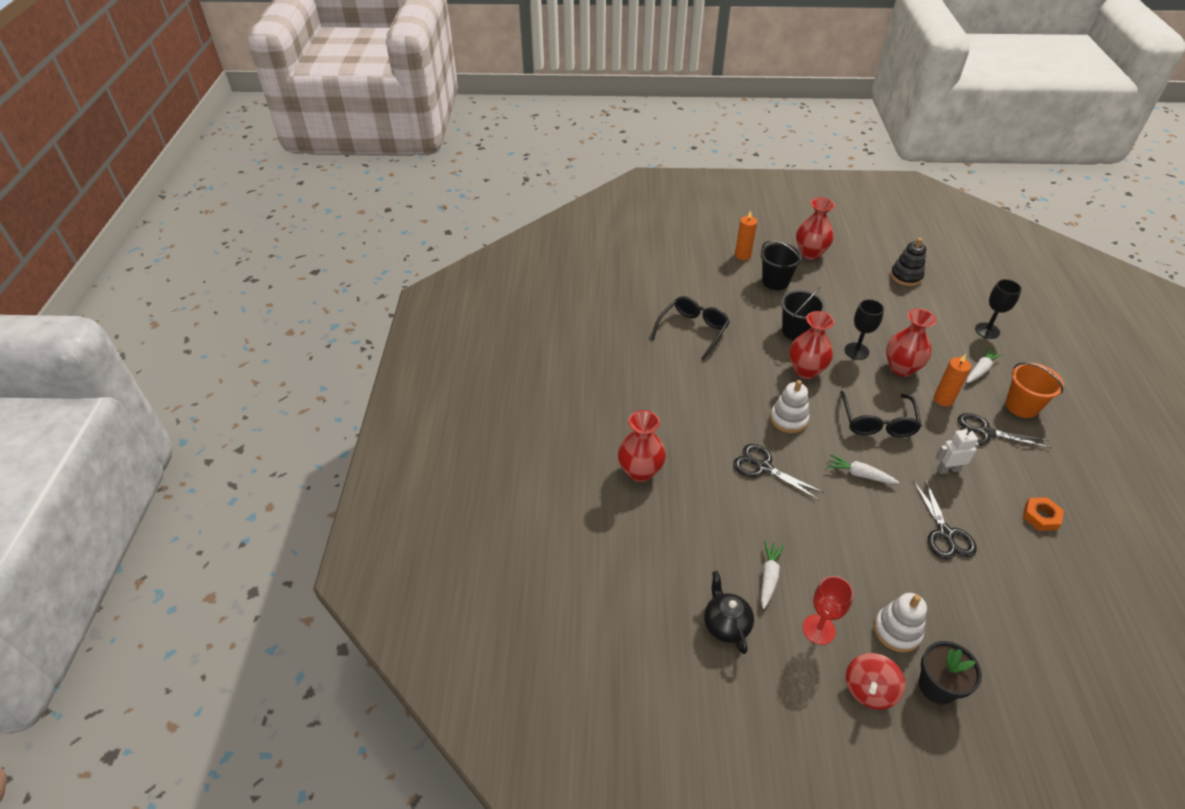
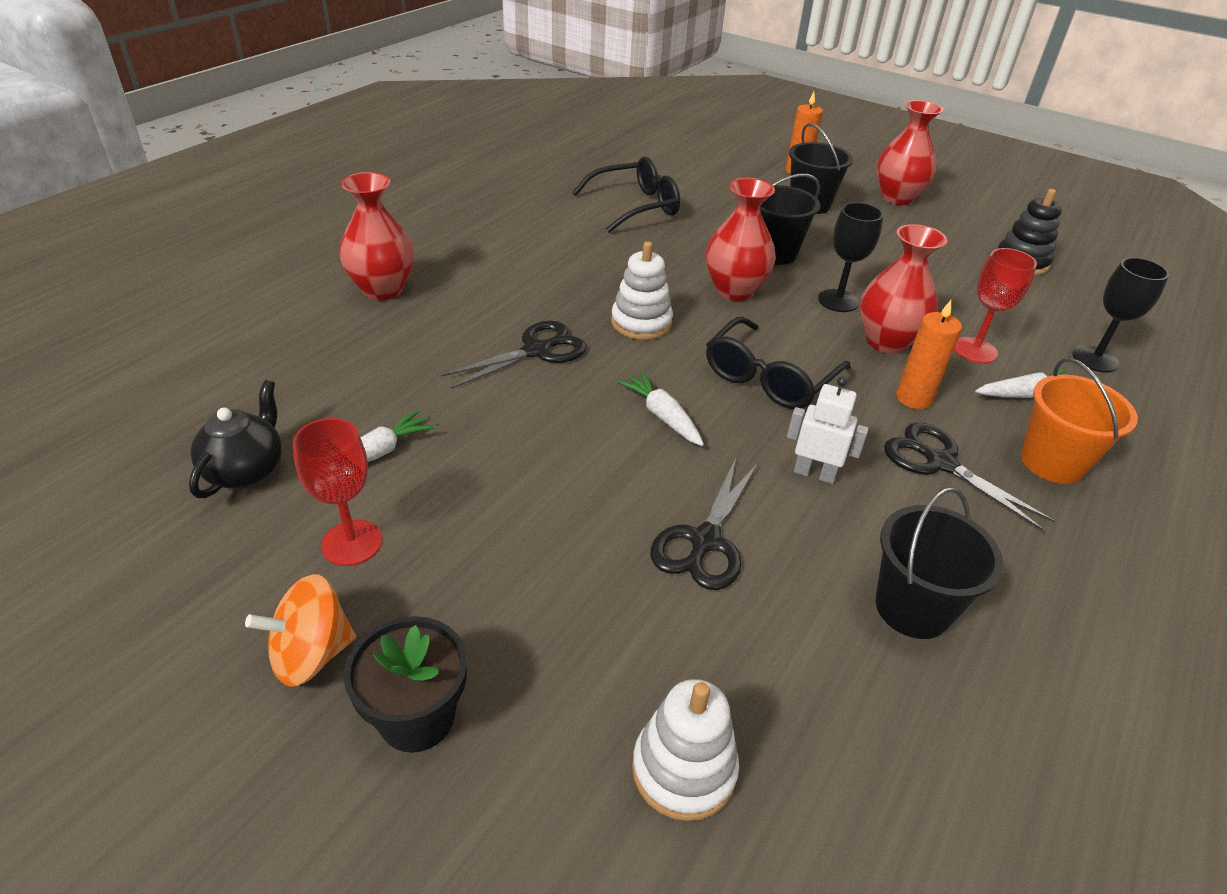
camera: 30 degrees right, 5 degrees down
(763, 467) = (536, 351): black scissors -> black scissors turned 75 degrees clockwise
(869, 690) = (312, 654): red spinning top -> orange spinning top
(897, 630) = (459, 610): white stacking toy -> white stacking toy (683, 769)
(939, 352) = (975, 350): none -> red goblet
(1040, 516) = (912, 608): orange nut -> black bucket

